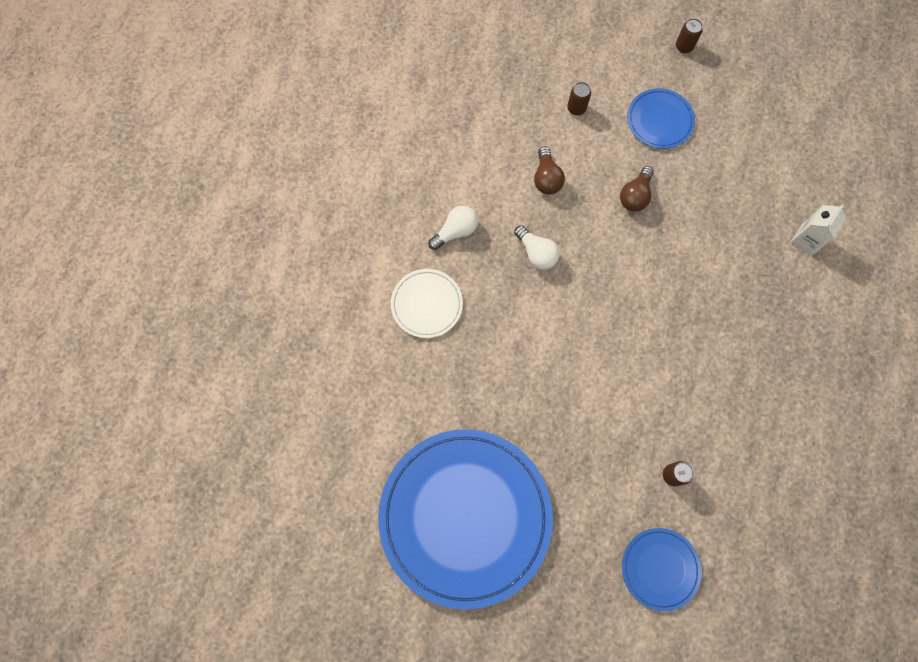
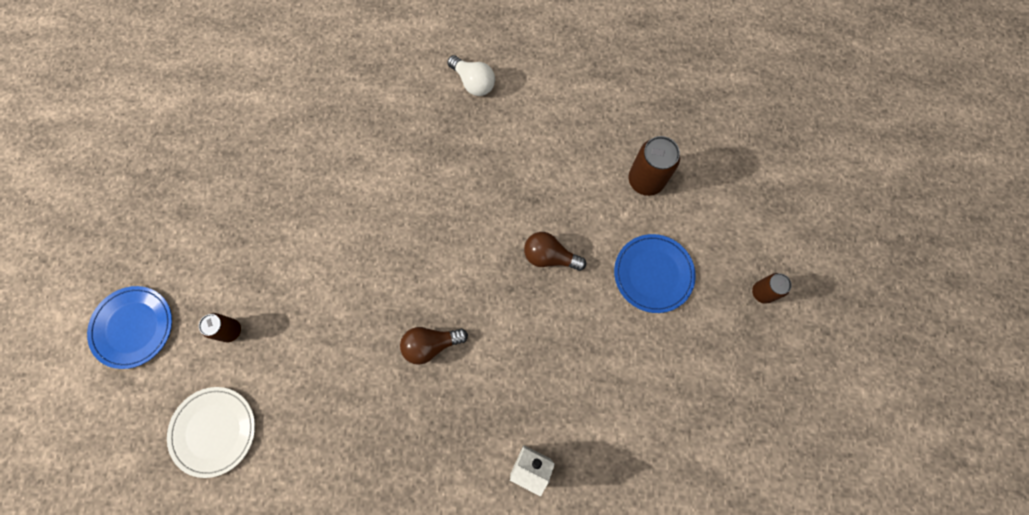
camera: 80 degrees right, 0 degrees up
(426, 304) = (391, 69): white plate -> white plate (214, 431)
(465, 516) = (181, 137): blue plate -> none
(536, 253) = (462, 162): white light bulb -> none
(546, 178) = (552, 161): brown light bulb -> brown light bulb (431, 345)
(576, 108) = (645, 180): brown can -> brown can, size x1.68

